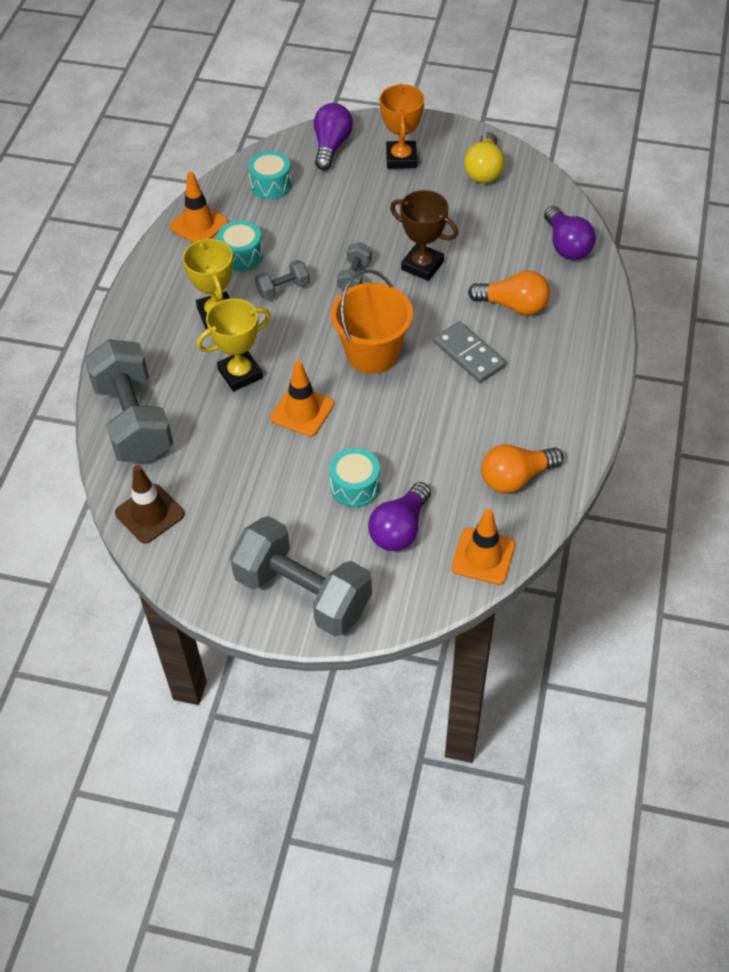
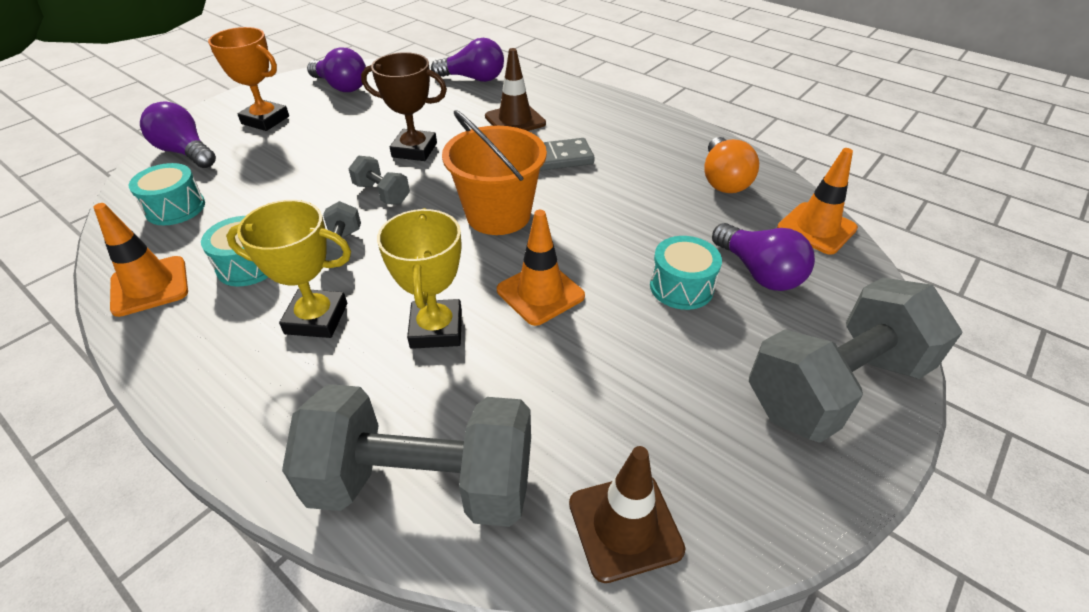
camera: 65 degrees left, 10 degrees down
(422, 265) = (414, 150): brown trophy -> brown trophy turned 45 degrees clockwise
(484, 170) = (341, 87): yellow light bulb -> purple light bulb
(513, 305) = (515, 120): orange light bulb -> brown traffic cone

